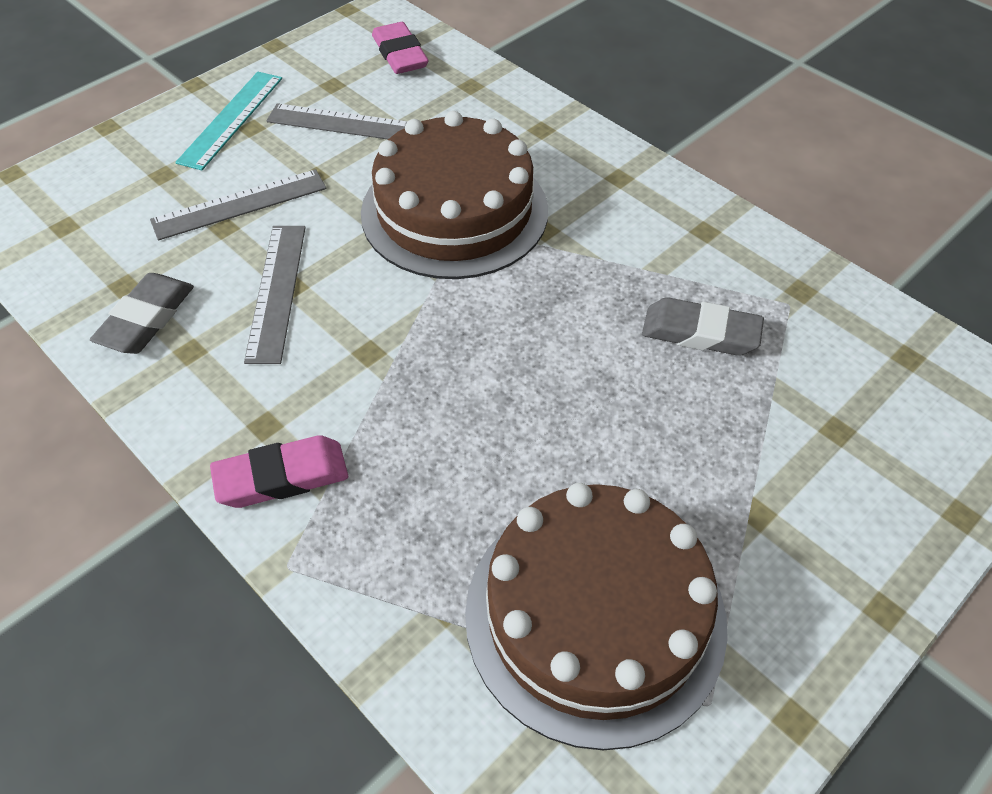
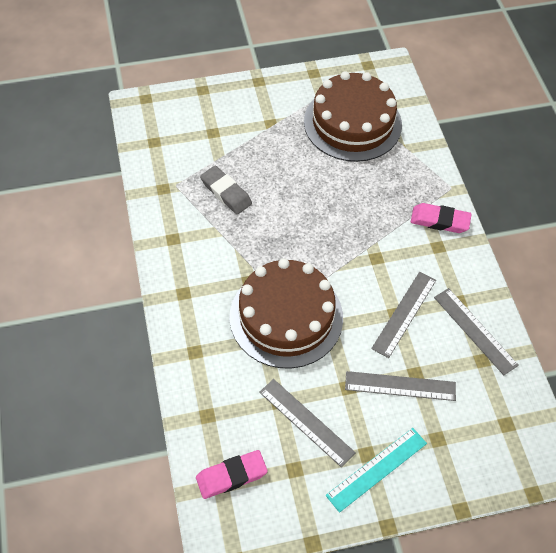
camera: 150 degrees left, 5 degrees up
(146, 319) = (475, 330): grey eraser -> grey ruler
(400, 54) = (231, 476): pink eraser -> pink eraser turned 60 degrees clockwise

